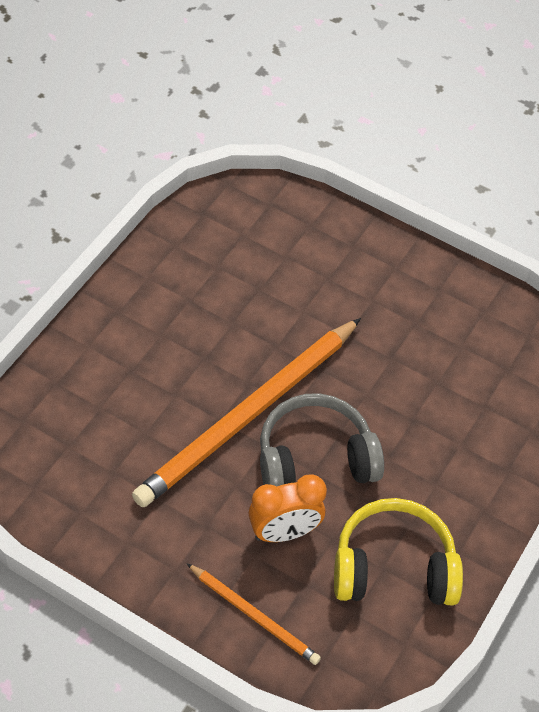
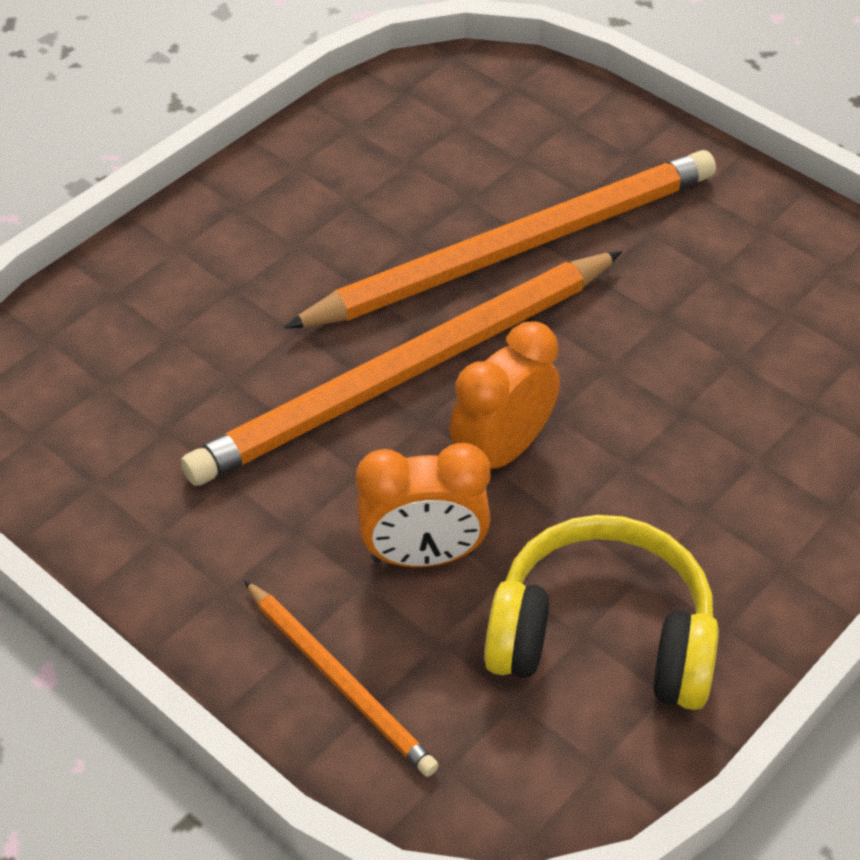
camera: 15 degrees right, 5 degrees down
(295, 321) = (516, 248): none -> orange pencil
(315, 459) = (502, 451): grey headphones -> orange clock

